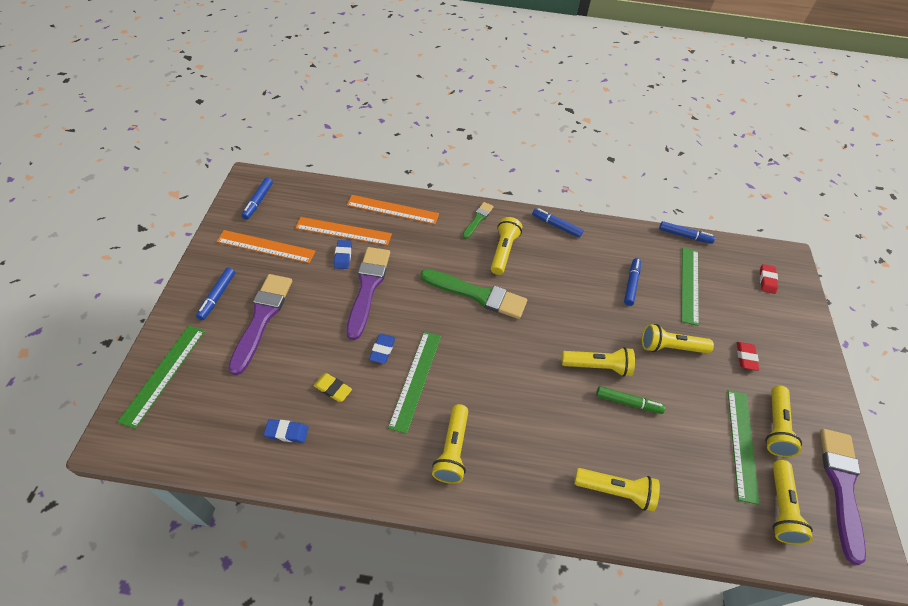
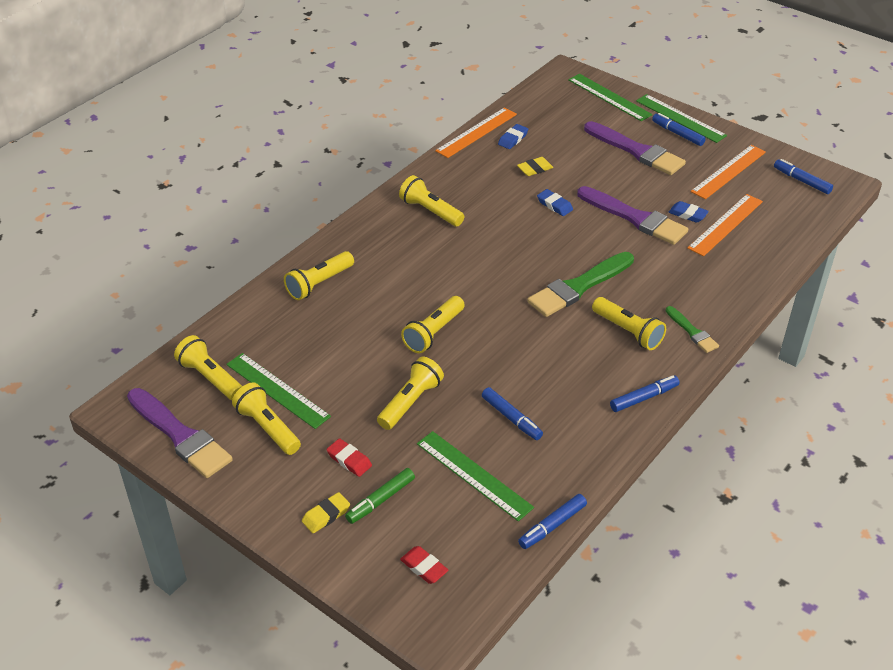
camera: 125 degrees right, 10 degrees down
(392, 209) = (743, 269): orange ruler -> orange ruler (476, 132)
(415, 380) = (509, 214): green ruler -> green ruler (680, 118)
(628, 402) = (381, 334): green marker -> green marker (380, 500)
(791, 347) = (326, 515): none -> yellow eraser

